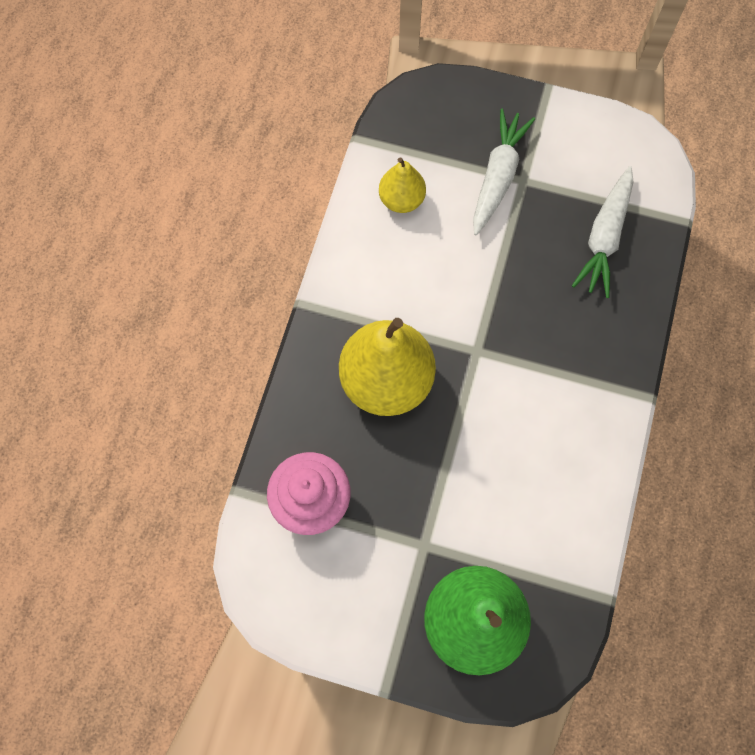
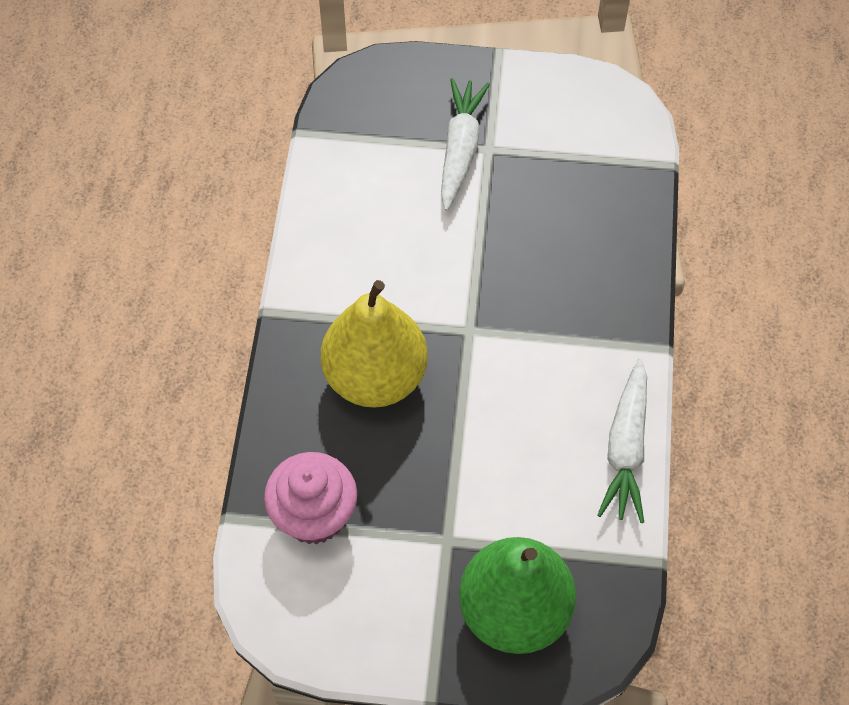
camera: 10 degrees left, 10 degrees down
(401, 200) = (359, 188): yellow pear -> none
(604, 238) = (587, 194): white carrot -> white carrot (626, 449)

